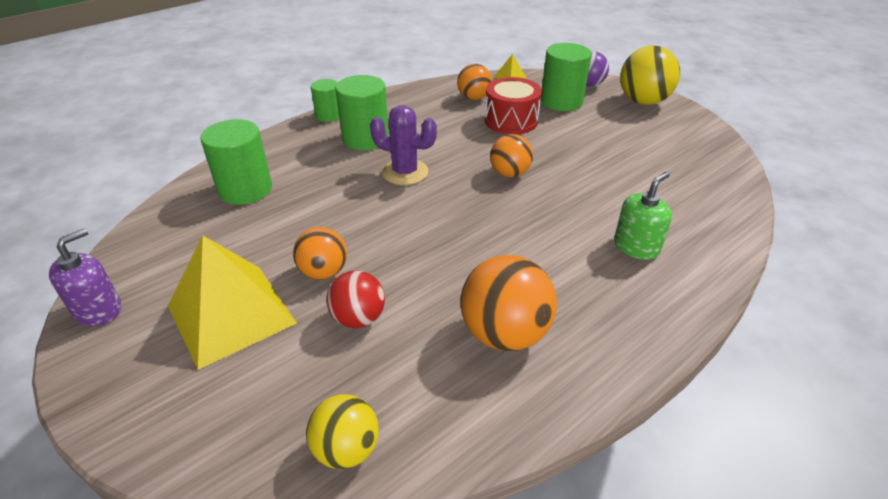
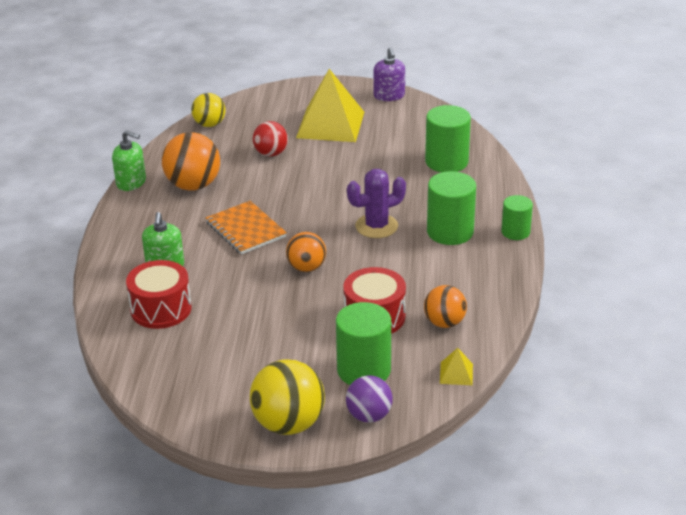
camera: 135 degrees right, 5 degrees down
(323, 272) = (321, 157): orange ball -> none
(516, 236) = (245, 230): none -> orange notebook
(580, 402) = (131, 182): none -> green soap dispenser
(674, 208) = (161, 309): none -> red drum

